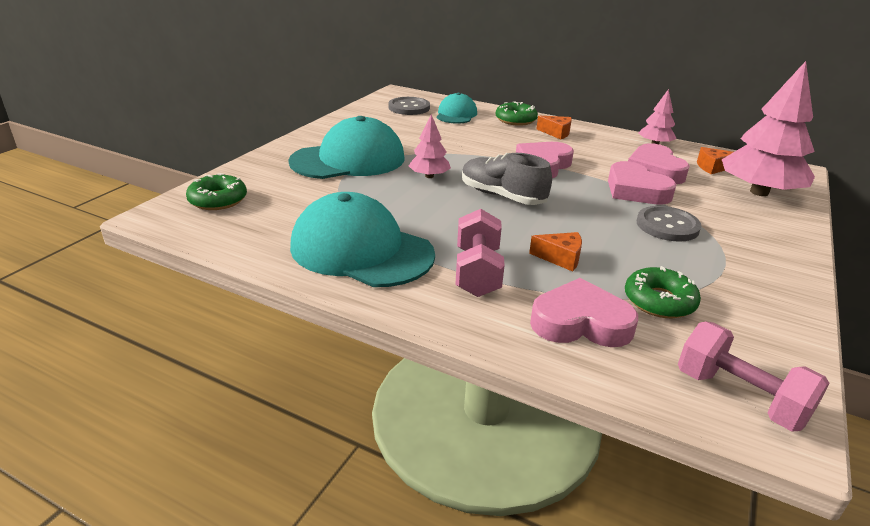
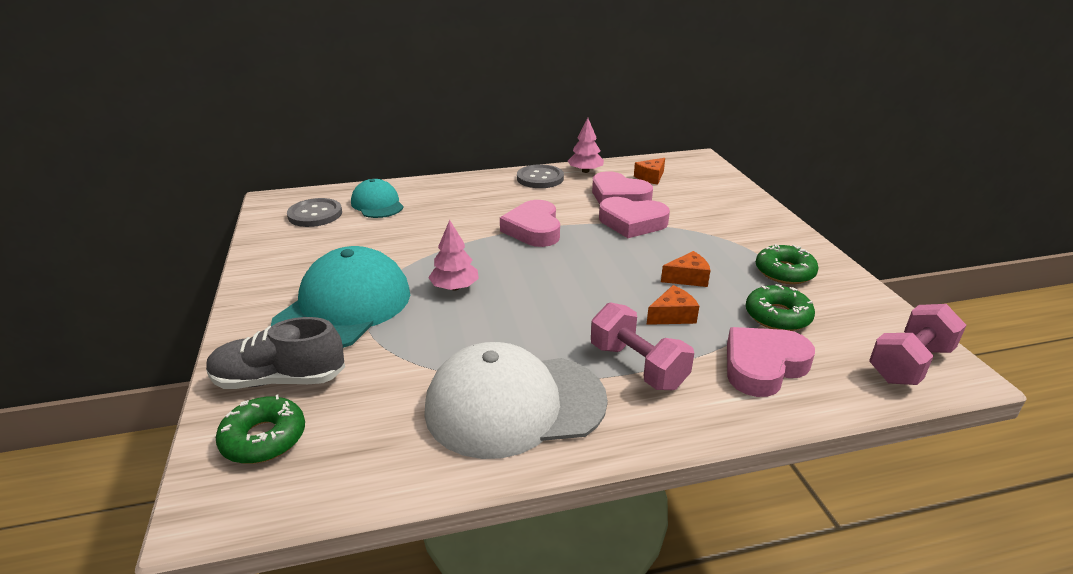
camera: 40 degrees left, 0 degrees up
(361, 250) = (514, 404): turquoise cap -> white cap
(502, 196) = (547, 278): grey shoe -> grey shoe (279, 380)
(515, 120) = (443, 189): green donut -> green donut (784, 272)
(556, 133) = (497, 190): orange cheese -> orange cheese (688, 278)
(667, 226) = (694, 246): grey button -> grey button (540, 178)
(740, 397) = (909, 364): pink dumbbell -> pink dumbbell turned 45 degrees counterclockwise
(759, 192) = (705, 187): pink tree -> none

